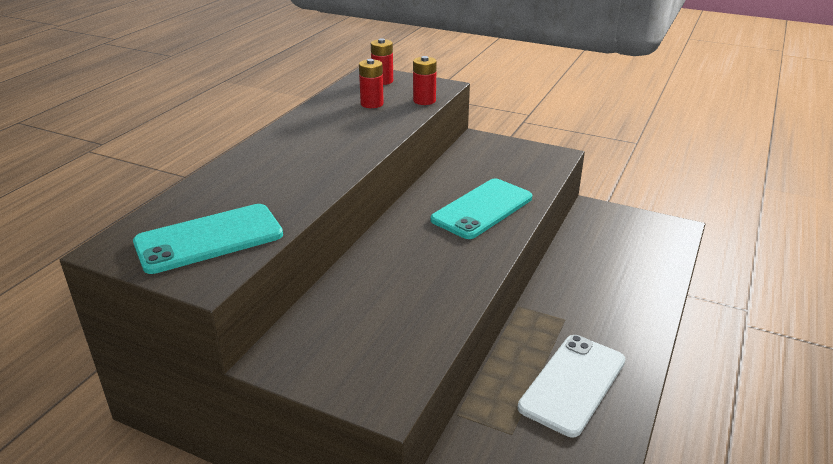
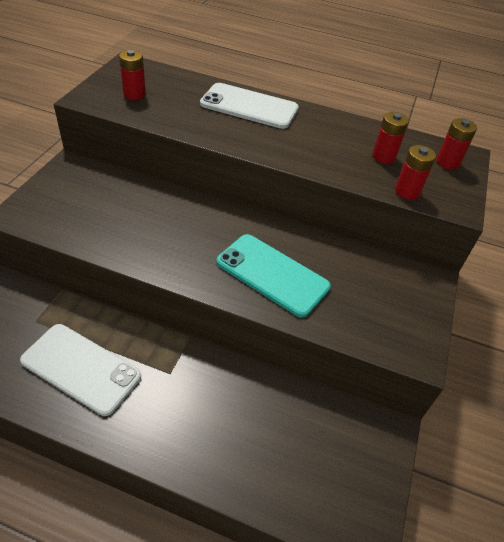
camera: 80 degrees right, 15 degrees up
(209, 239) = (134, 94): turquoise phone -> red battery
(264, 161) = (249, 106): none -> white phone

